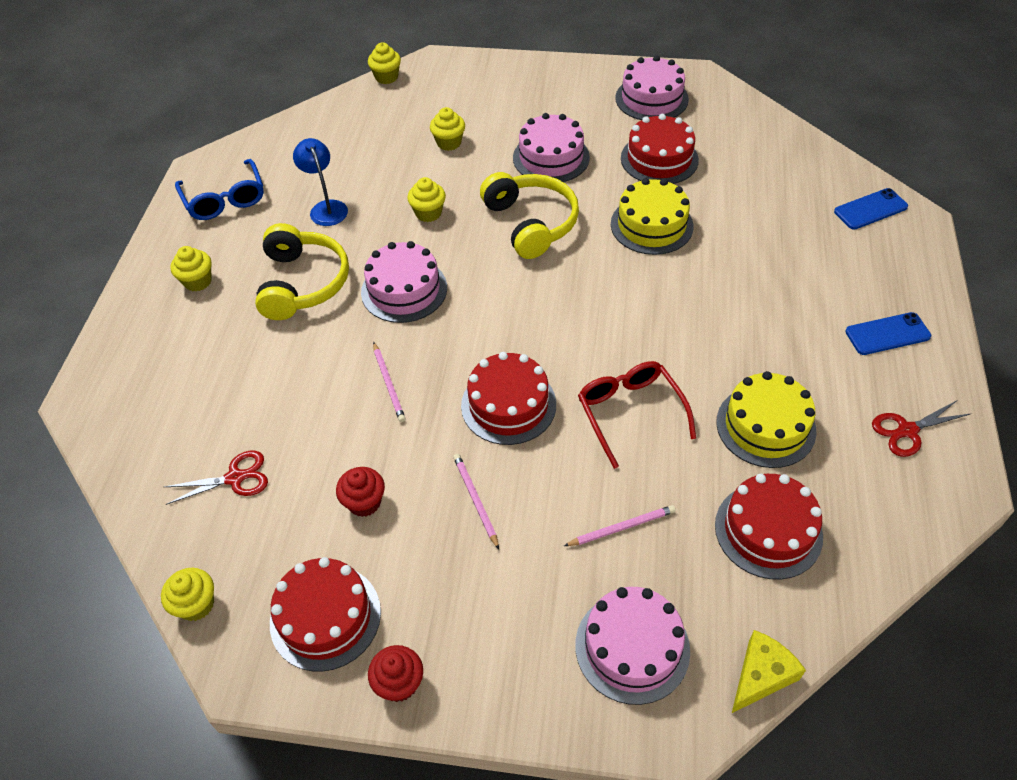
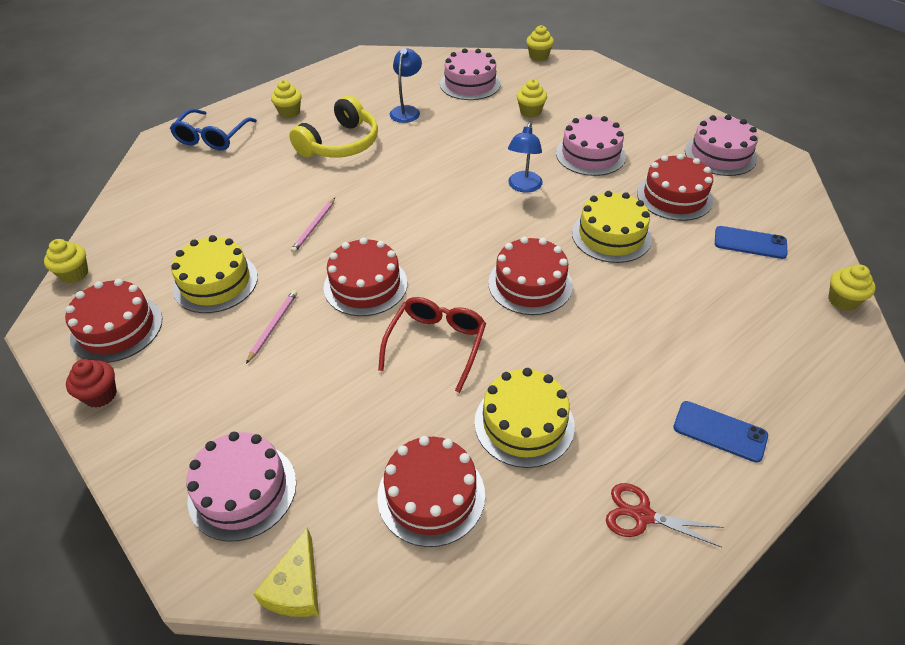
camera: 40 degrees right, 5 degrees down
(225, 199) = (358, 78): blue glasses -> blue glasses (212, 137)
(235, 478) = (174, 223): red scissors -> none
(364, 502) = (215, 282): red cupcake -> yellow cake
(404, 290) = (391, 180): pink cake -> pink cake (470, 84)
(428, 213) = (464, 145): yellow cupcake -> yellow cupcake (842, 300)
(531, 223) = (523, 187): yellow headphones -> blue lamp
(622, 527) = (335, 411): pink pencil -> none
(639, 309) = (530, 284): none -> red cake
(761, 675) = (296, 587): yellow cheese -> yellow cheese turned 105 degrees clockwise
(870, 209) = (826, 330): blue phone -> blue phone (750, 243)

